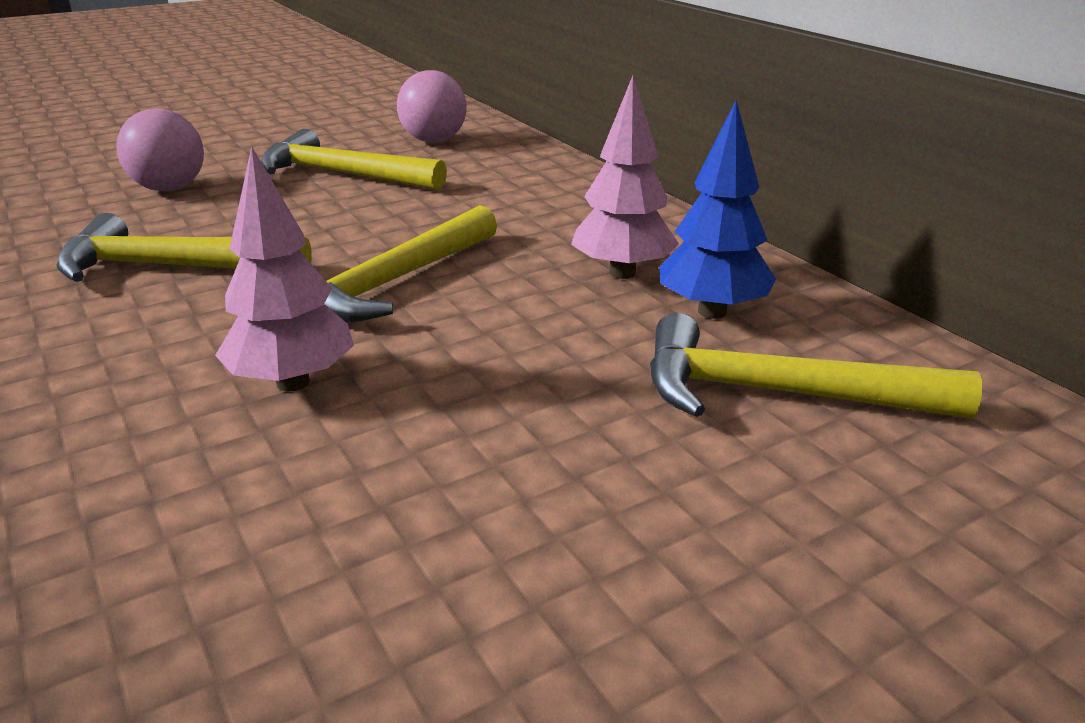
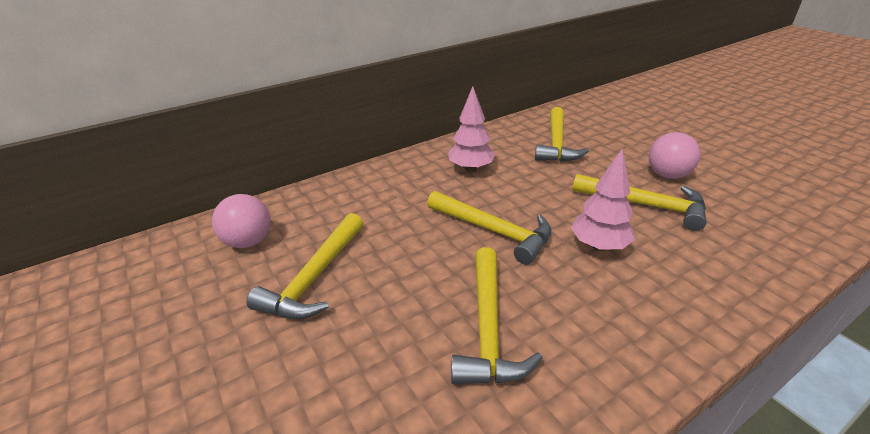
camera: 90 degrees left, 5 degrees up
(169, 188) = (324, 384): pink ball -> pink ball (667, 175)
(421, 483) = (644, 205): none -> yellow hammer
(712, 311) = (502, 151): blue tree -> none

